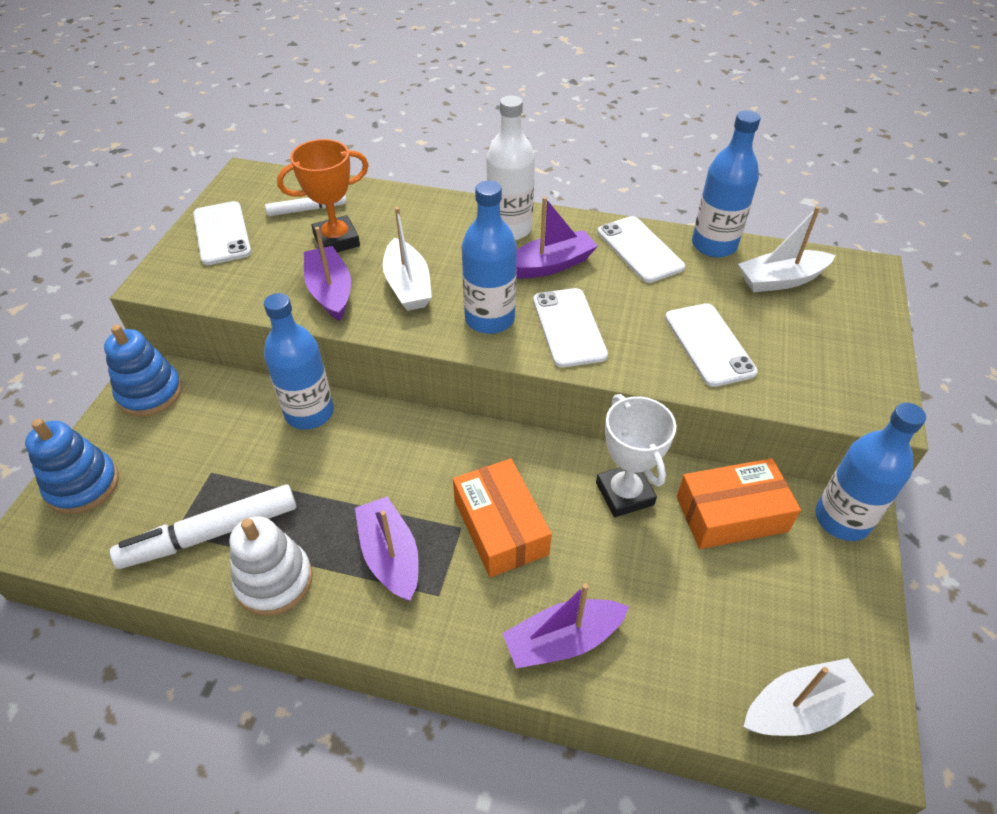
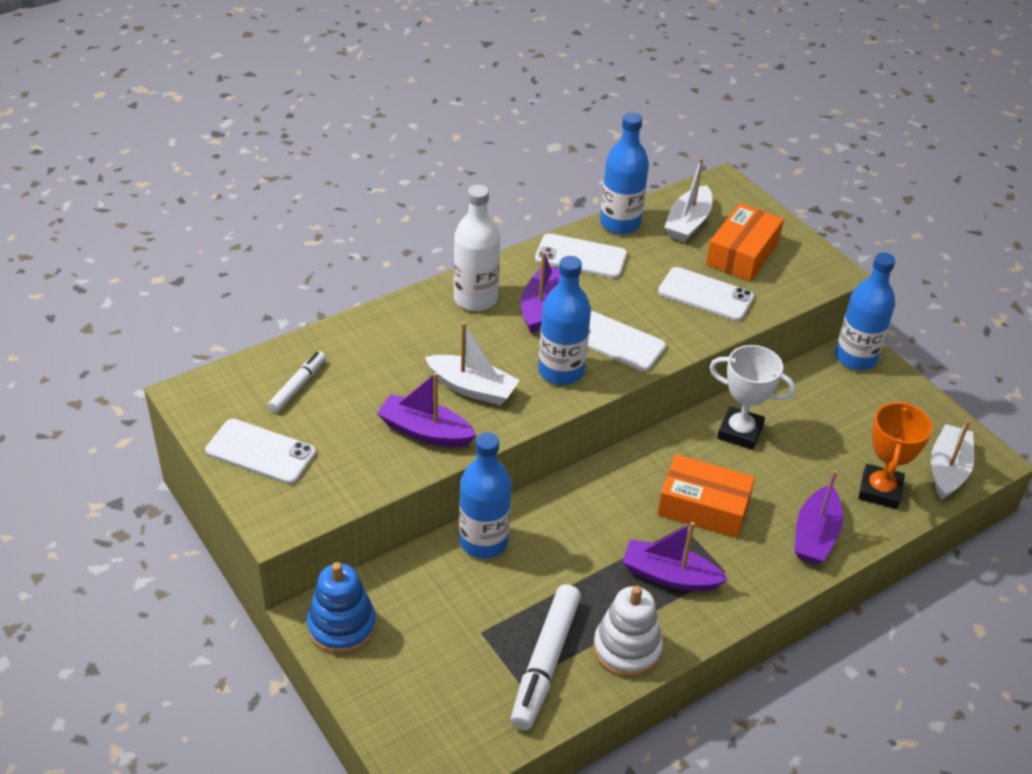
camera: 50 degrees left, 5 degrees down
(83, 485) = (405, 718): blue stacking toy -> none
(336, 240) = (364, 393): orange trophy -> orange trophy (880, 490)
(731, 514) = (804, 398): orange box -> orange box (742, 253)

